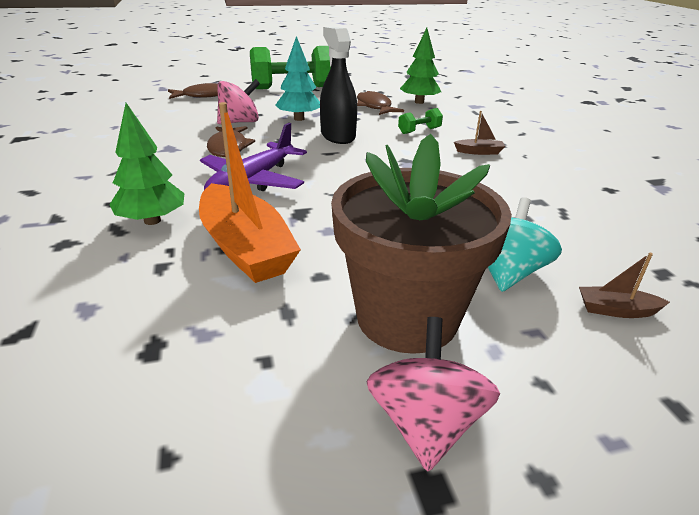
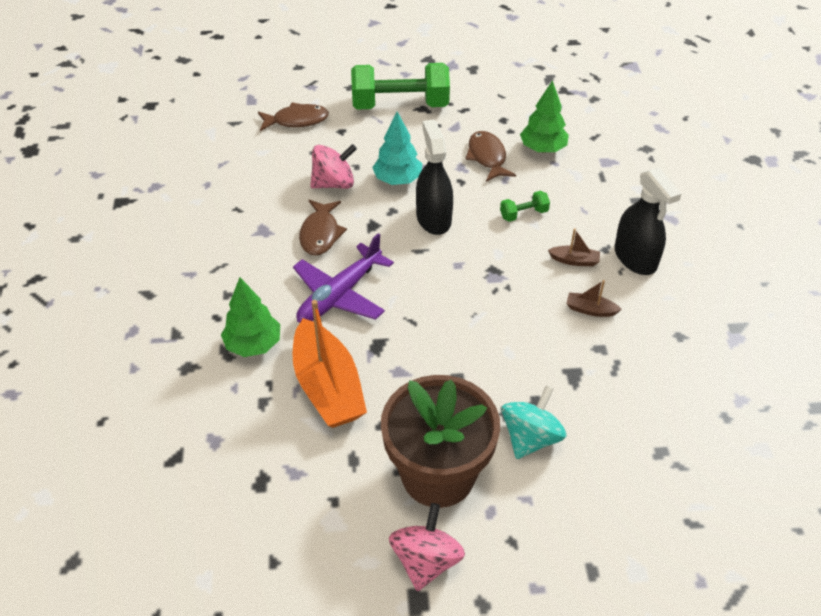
camera: 10 degrees right, 15 degrees up
(533, 148) = (635, 258): none -> black spray bottle
(616, 310) = (598, 486): brown boat -> brown boat (590, 310)

